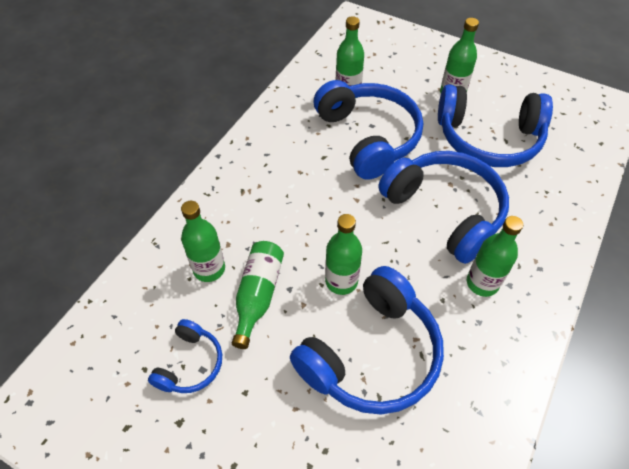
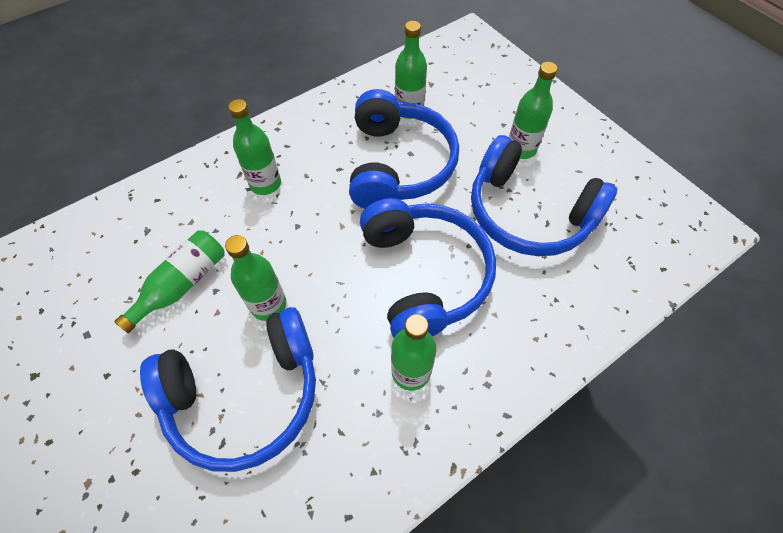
camera: 25 degrees right, 5 degrees up
(190, 364) = (80, 324): blue headphones -> none
(209, 269) = (158, 239): green bottle -> green bottle (265, 184)

